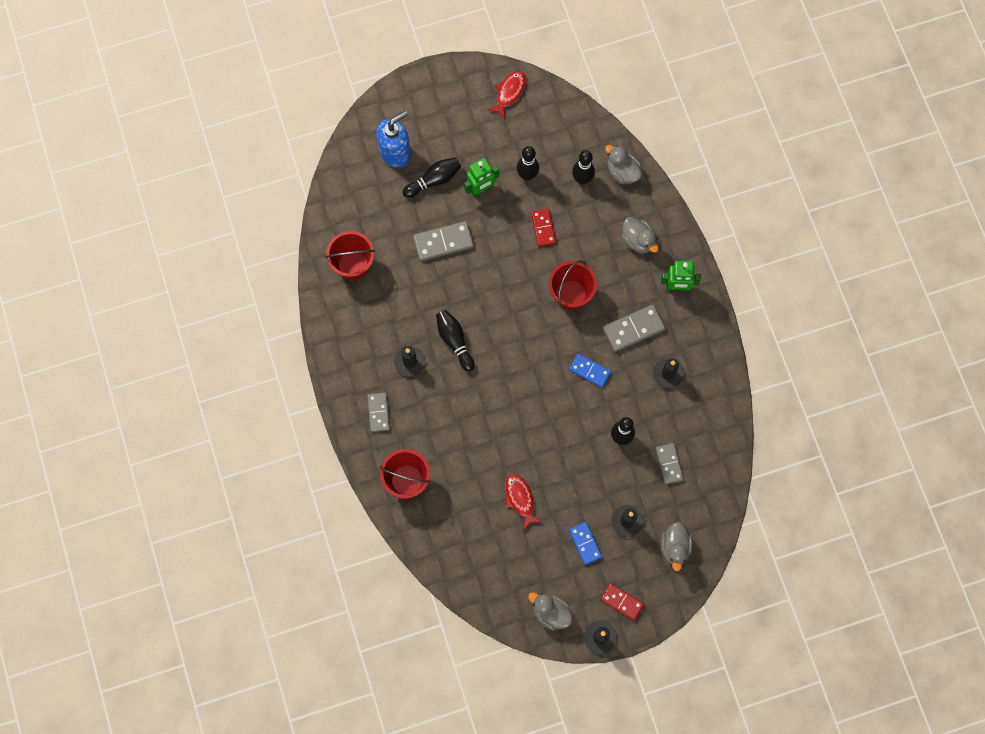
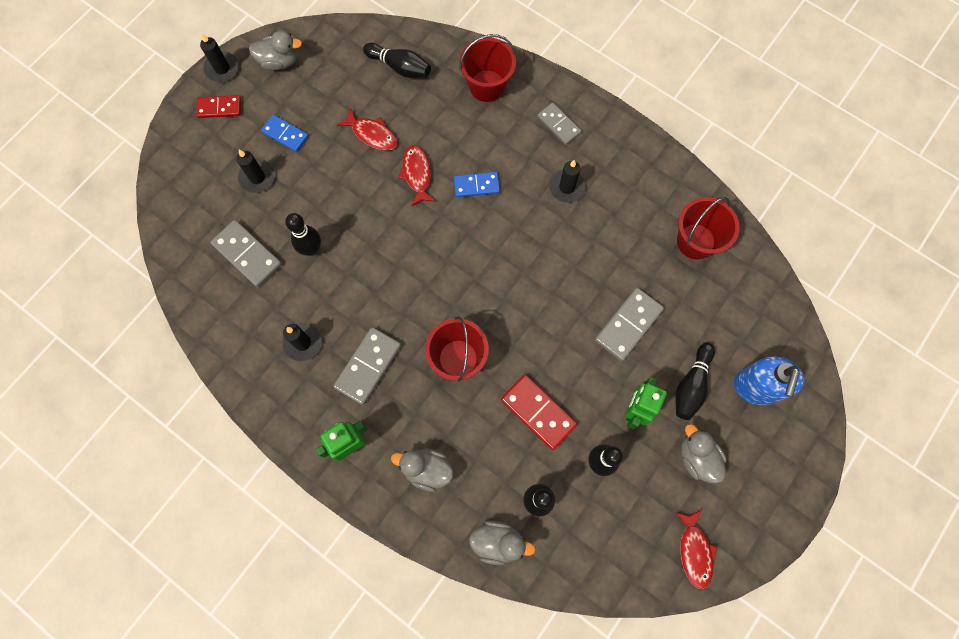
camera: 145 degrees right, 0 degrees up
(454, 341) = (539, 234): black bowling pin -> black bowling pin (400, 67)
(508, 444) = (417, 174): none -> red fish
(543, 228) = (538, 412): red domino -> red domino, size x1.51
(590, 371) = (385, 293): blue domino -> blue domino (476, 185)
(669, 464) = (247, 254): grey domino -> grey domino, size x1.51
(675, 547) = (196, 183): grey duck -> grey duck (697, 458)

